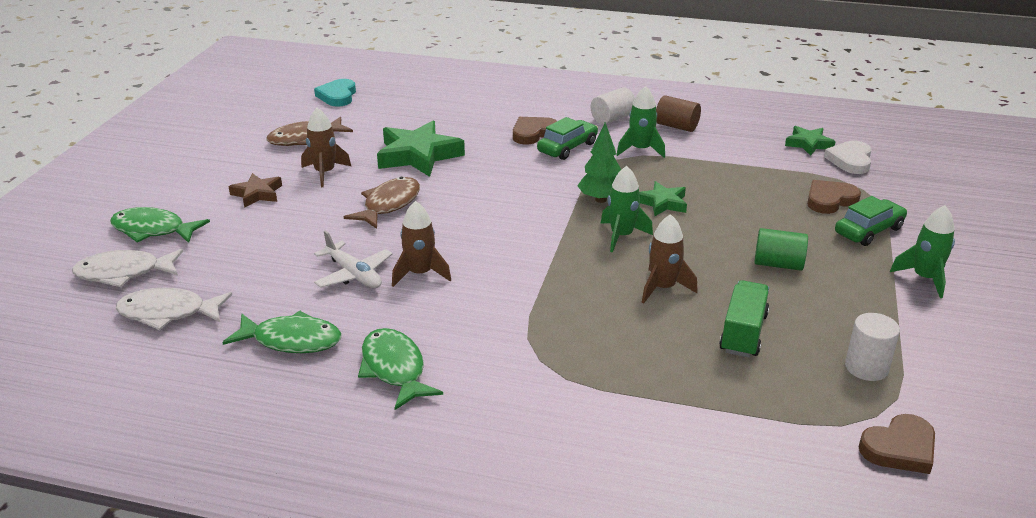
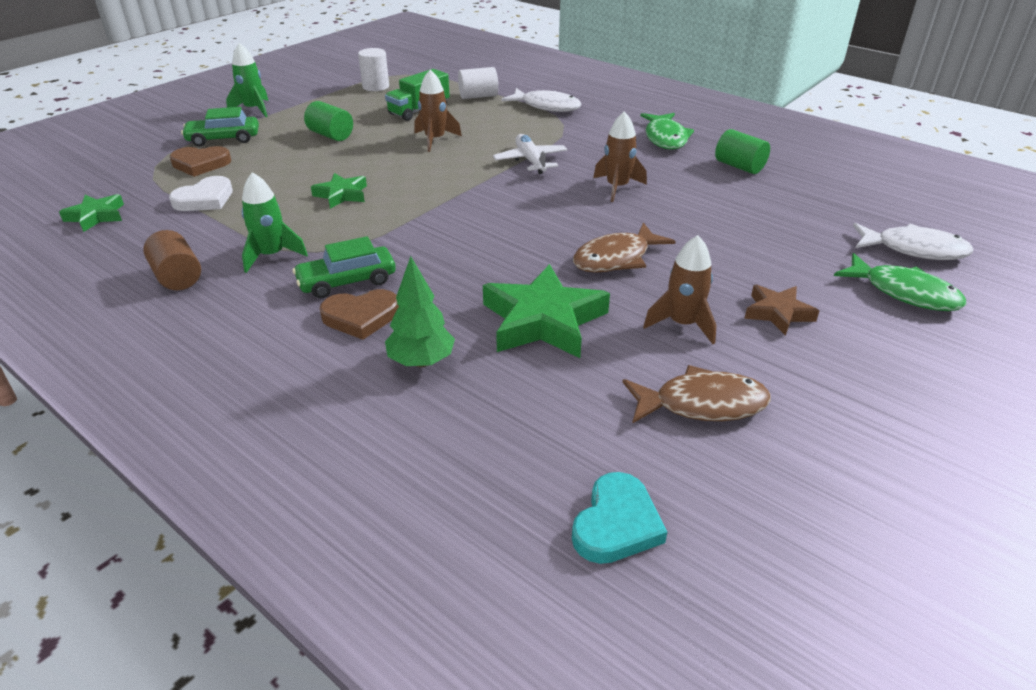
camera: 155 degrees left, 5 degrees up
(168, 313) = (851, 205): white fish -> white fish (547, 106)
(291, 340) = (739, 166): green fish -> green cylinder
(354, 274) = (677, 199): white plane -> white plane (530, 161)
(600, 199) = (393, 211): green tree -> green tree (421, 361)
(612, 118) = (230, 313): white cylinder -> white cylinder (478, 96)
(621, 236) = (417, 177): green rocket -> none
(850, 160) = (102, 190): white heart -> white heart (205, 199)
(899, 448) = (414, 65): brown heart -> none

